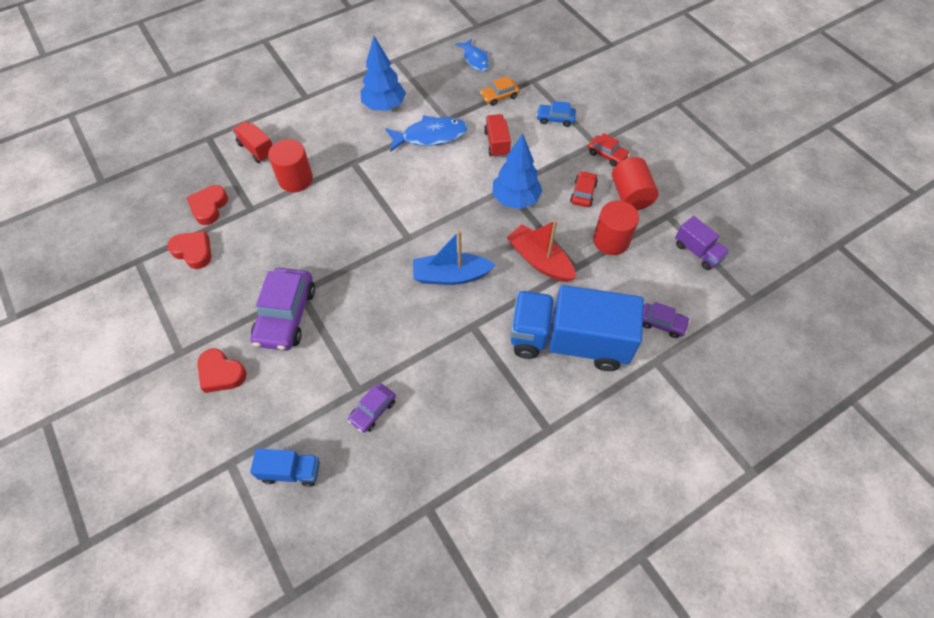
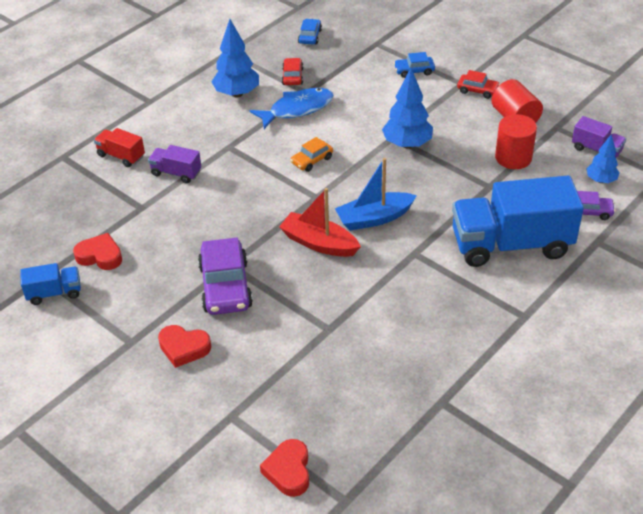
camera: 15 degrees left, 15 degrees down
(209, 207) = (96, 215): red heart -> red heart (288, 471)
(291, 471) = (296, 407): blue truck -> blue truck (54, 293)
(295, 179) = (176, 173): red cylinder -> purple truck
(373, 410) = (351, 341): purple car -> none
(474, 59) = (310, 36): blue fish -> blue car
(496, 143) = (366, 102): red truck -> none
(499, 96) = (350, 63): orange car -> orange car (312, 160)
(539, 260) = (453, 188): red boat -> red boat (319, 243)
(583, 193) = (469, 126): red car -> red car (292, 76)
(688, 289) = (600, 180): none -> blue tree

